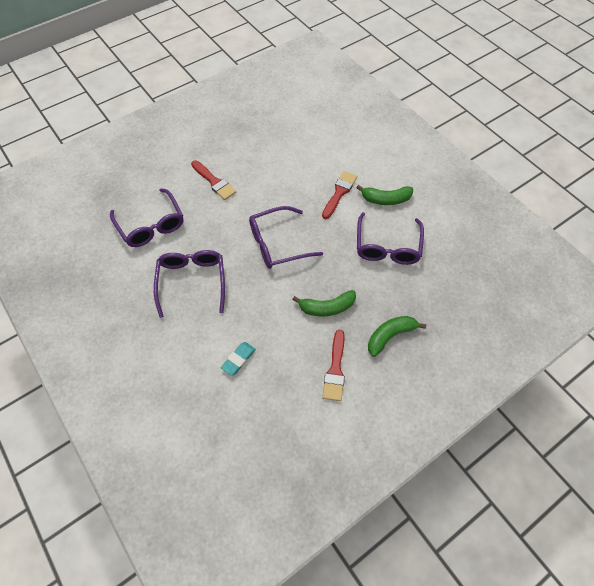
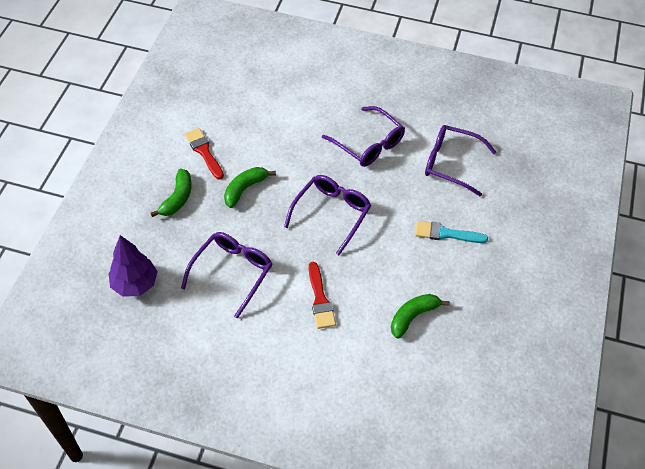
camera: 140 degrees right, 5 degrees down
(214, 182) = (446, 234): red brush -> turquoise brush
(238, 359) = (280, 118): turquoise eraser -> none
(386, 199) = (269, 322): green banana -> green banana (413, 316)
(387, 246) = (232, 273): purple glasses -> purple glasses turned 60 degrees clockwise
(468, 282) = (135, 284): none -> purple tree

